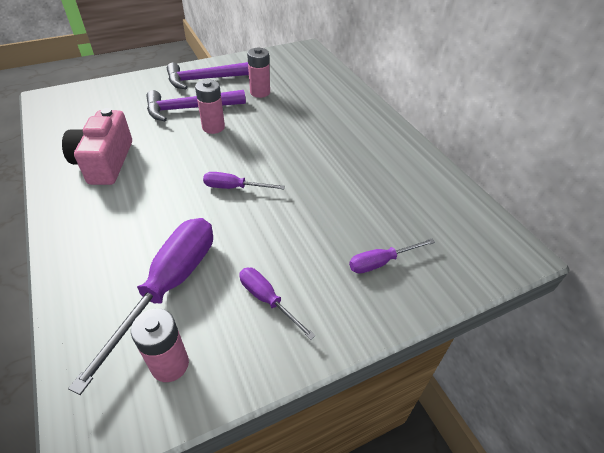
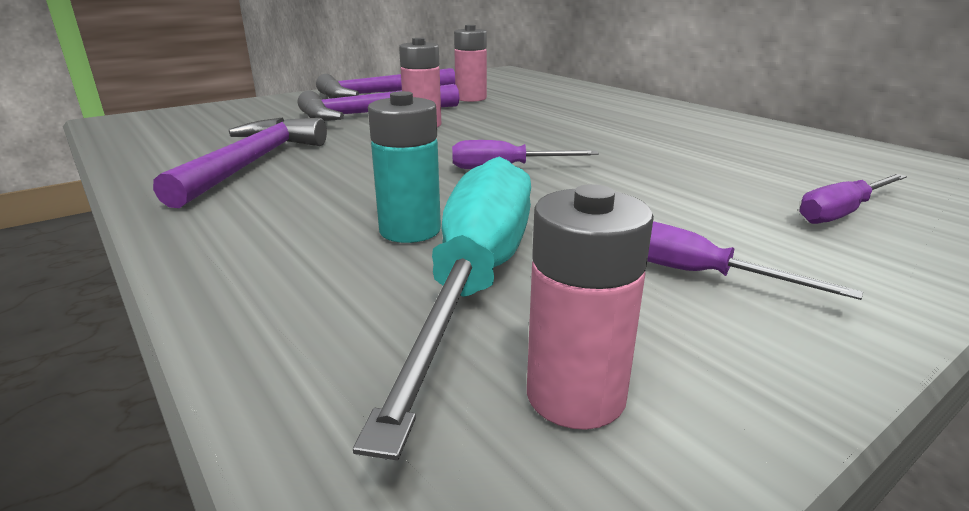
camera: 10 degrees left, 20 degrees down
(105, 162) = (251, 164): pink camera -> purple hammer
(158, 241) = (410, 230): none -> turquoise battery
(169, 286) = (476, 280): purple screwdriver -> turquoise screwdriver

